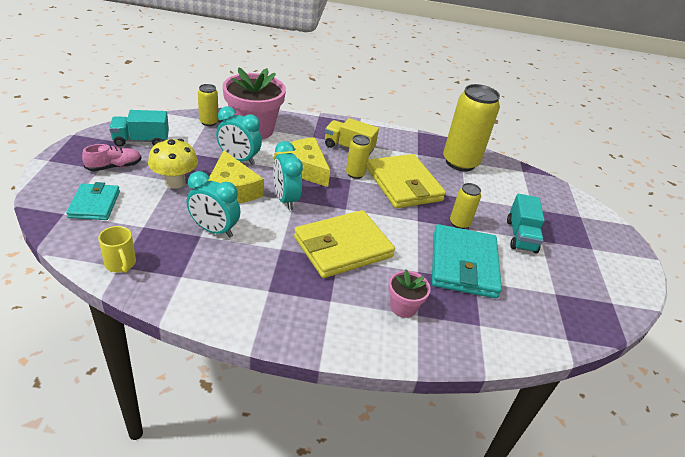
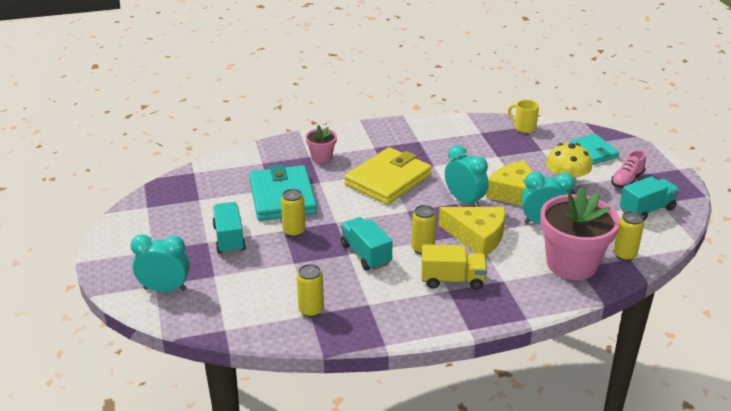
camera: 165 degrees right, 5 degrees down
(214, 230) = (492, 162): turquoise clock -> turquoise clock (165, 289)
(404, 184) = (366, 254): yellow wallet -> turquoise truck
(460, 162) = (311, 310): yellow can -> yellow can, size x0.49

